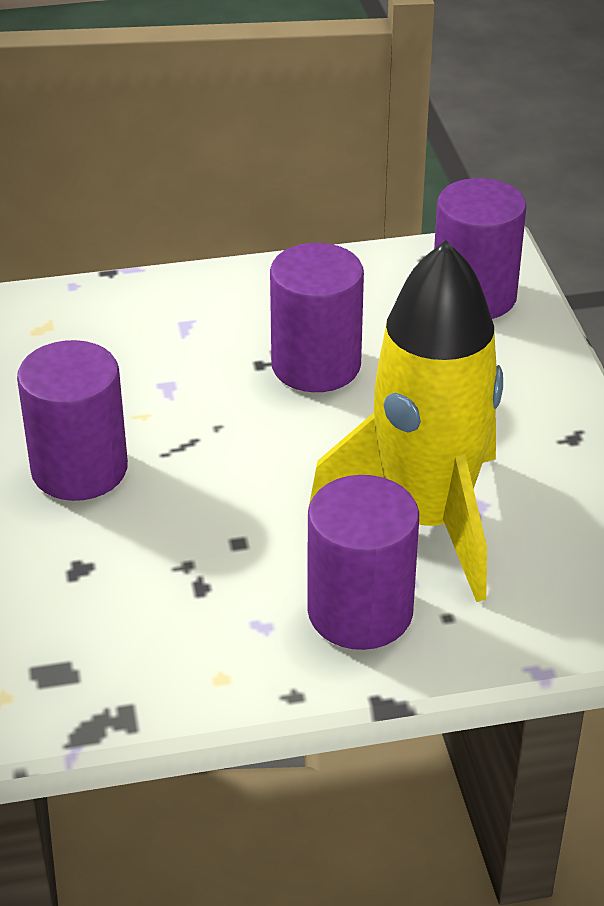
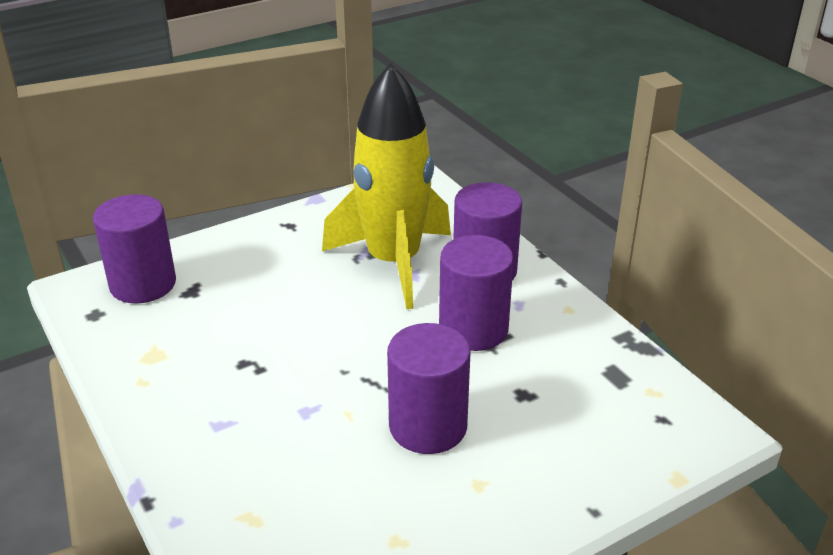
camera: 110 degrees left, 5 degrees down
(316, 365) = (253, 339): purple cylinder -> purple cylinder (473, 329)

